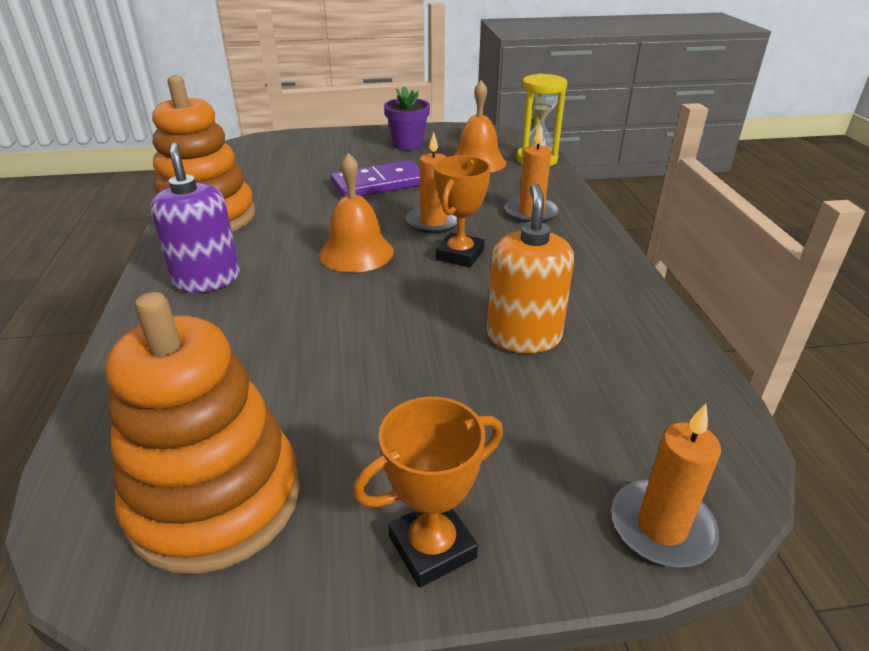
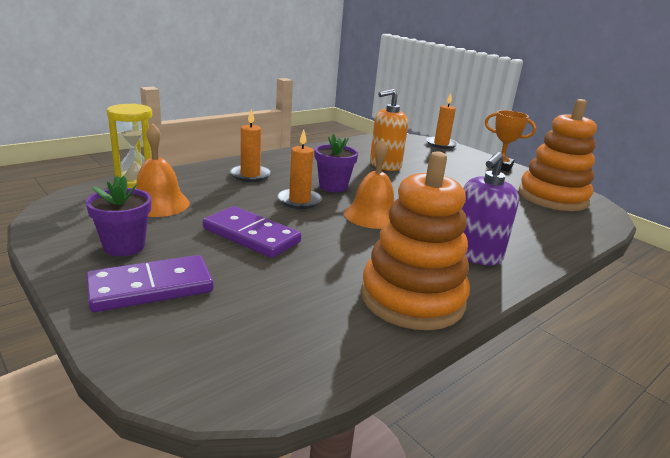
camera: 125 degrees left, 10 degrees down
(343, 146) = (151, 287): none -> purple domino
(460, 255) = (333, 186): orange trophy -> purple flower pot

